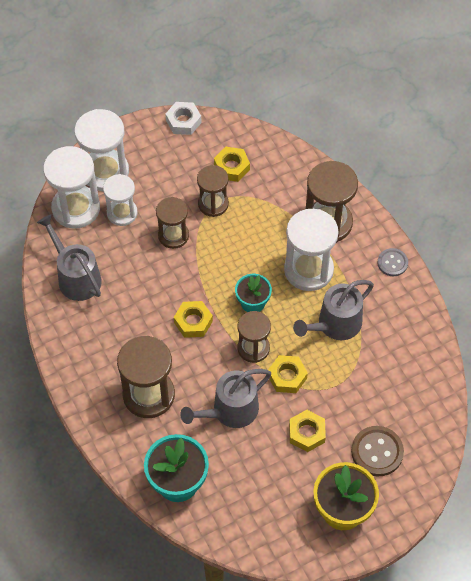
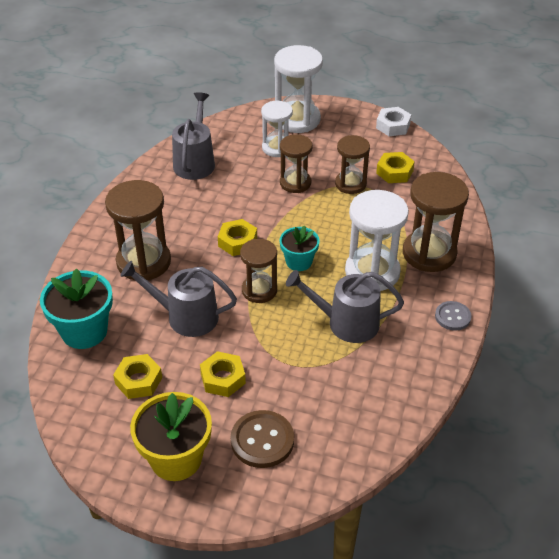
camera: 45 degrees right, 15 degrees down
(76, 208) = (249, 126): white hourglass -> none
(287, 377) = (260, 328): yellow nut -> yellow nut (138, 381)

